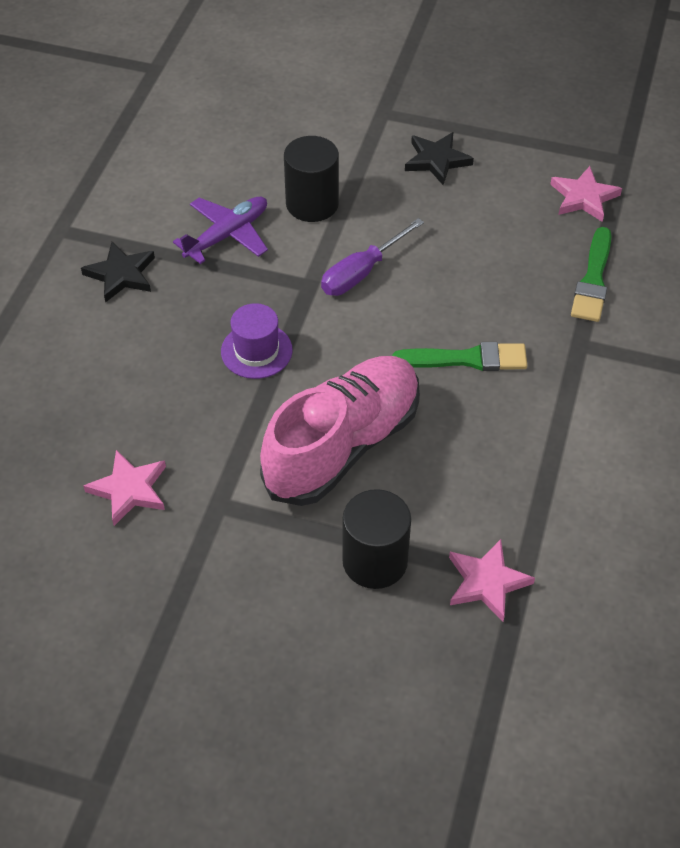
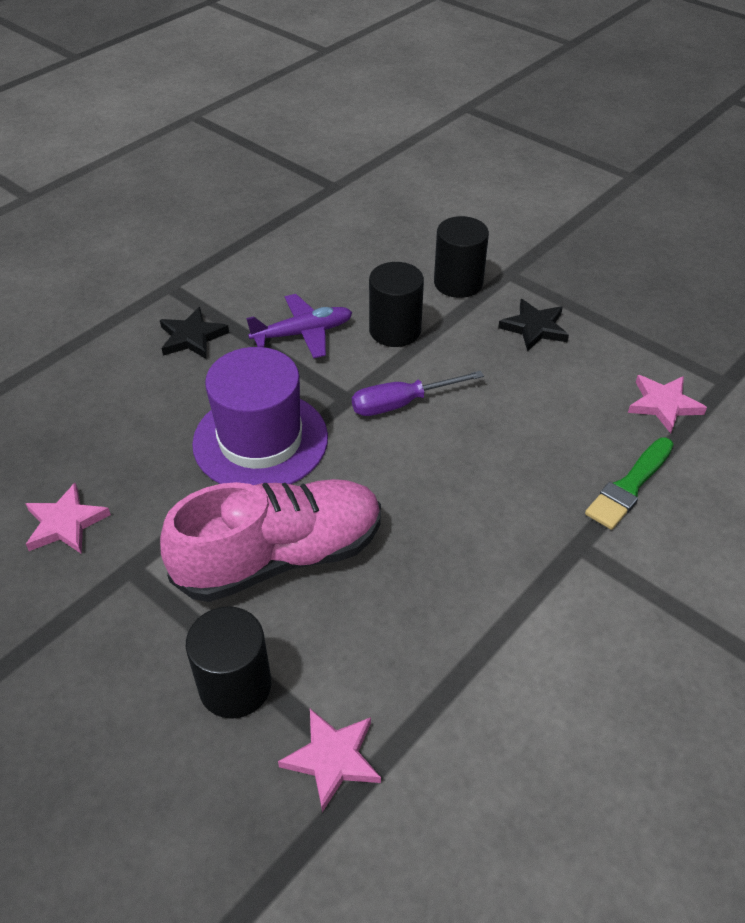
camera: 25 degrees right, 5 degrees down
(256, 351) = (260, 440): purple hat -> purple hat, size x1.87
(341, 137) = (458, 283): none -> black cylinder
(467, 359) = (453, 518): green brush -> none

